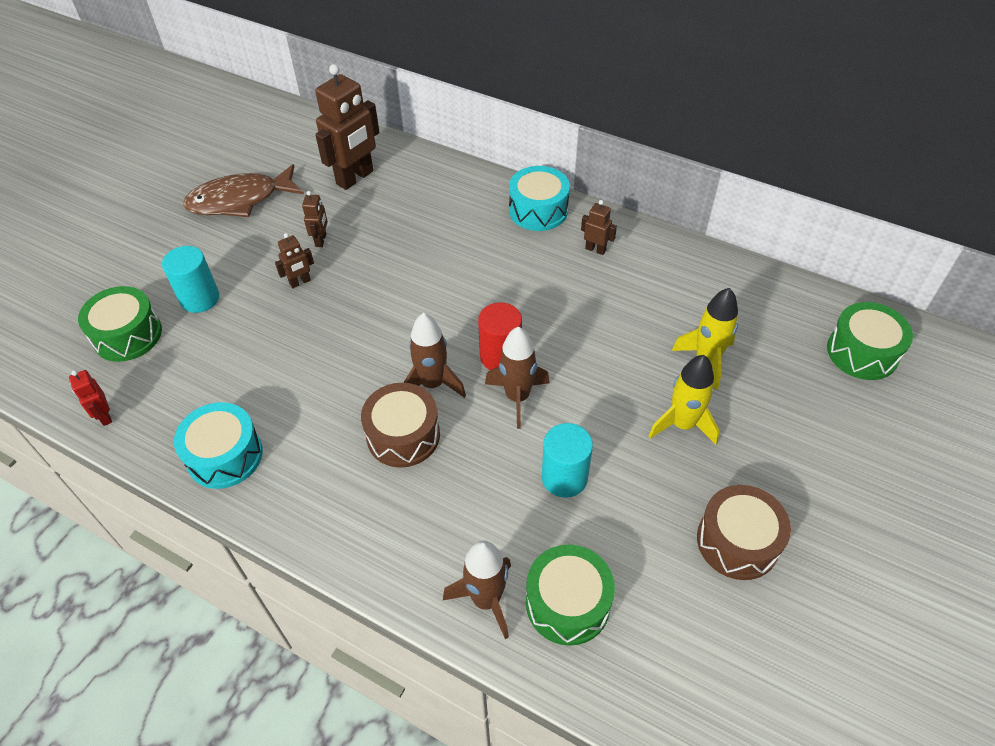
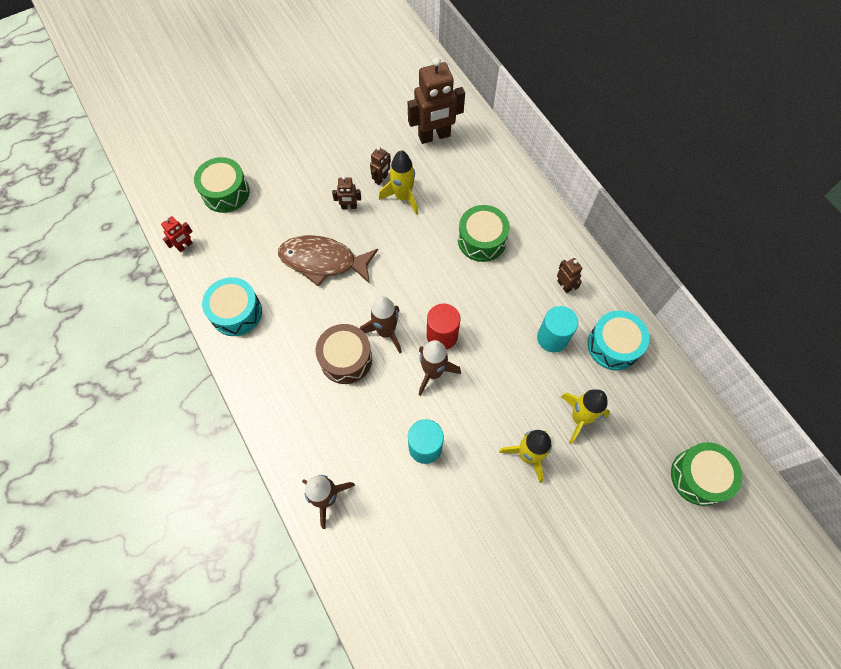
camera: 30 degrees right, 15 degrees up
(104, 416) = (185, 246): red robot -> red robot turned 135 degrees counterclockwise
(200, 298) = (281, 187): turquoise cylinder -> turquoise cylinder (552, 338)
(240, 200) = (347, 117): brown fish -> brown fish (323, 261)
(359, 246) = (403, 197): none -> yellow rocket
(538, 210) = (545, 230): turquoise drum -> turquoise drum (613, 345)
(567, 603) = (372, 530): green drum -> green drum (481, 240)
(737, 541) = (503, 557): brown drum -> none

